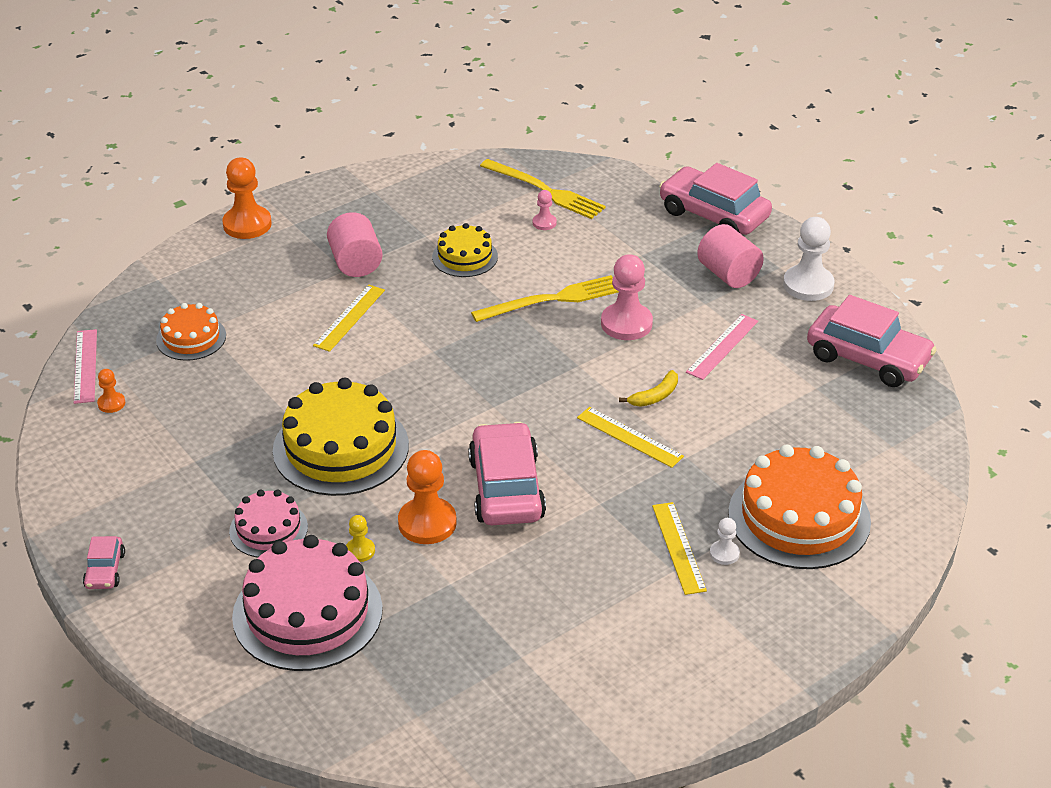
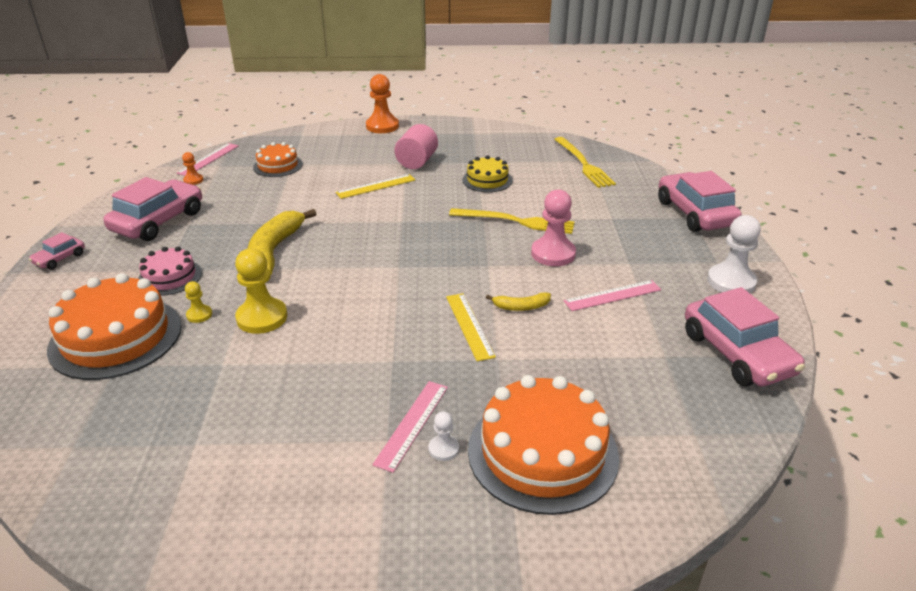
camera: 35 degrees right, 5 degrees down
(307, 613) = (116, 337): pink cake -> orange cake
(341, 448) = (274, 251): yellow cake -> yellow banana
(427, 523) = (262, 317): orange pawn -> yellow pawn
(506, 488) = (340, 320): pink car -> pink car (158, 221)
(544, 223) = (562, 179): pink pawn -> none
(678, 547) = (412, 424): yellow ruler -> pink ruler
(728, 274) = (668, 252): pink cylinder -> none

